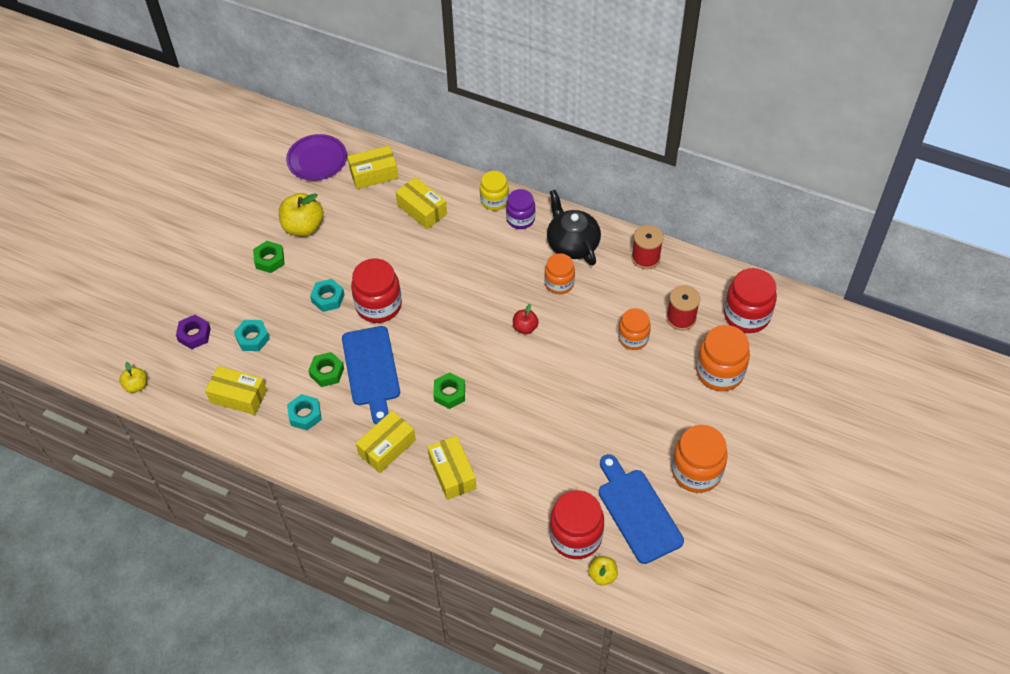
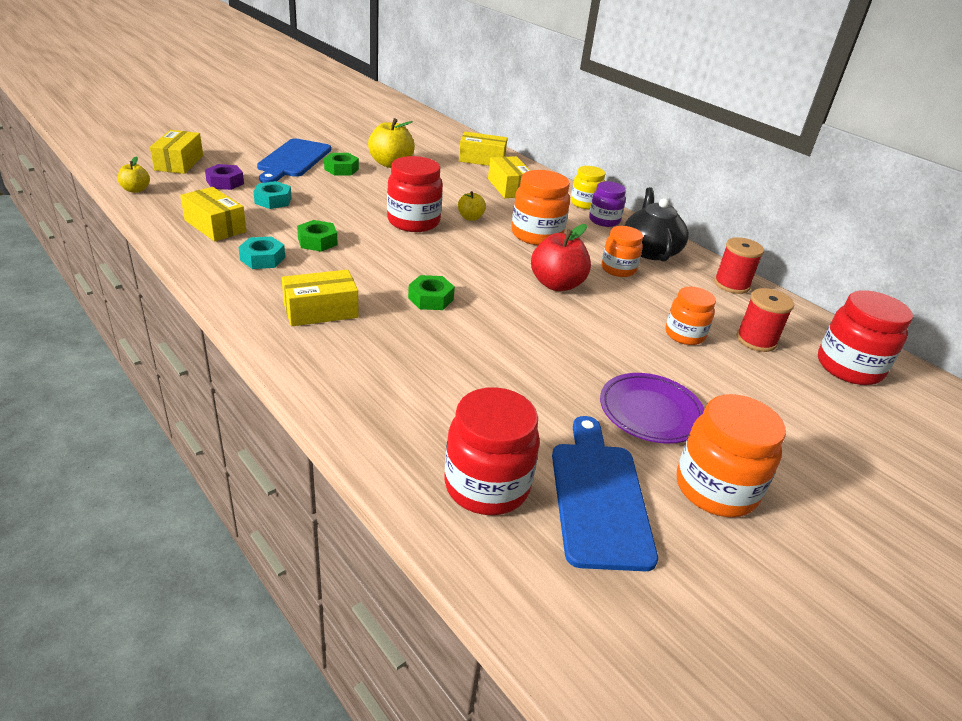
camera: 20 degrees right, 20 degrees down
(317, 160) = (439, 140): purple plate -> purple plate (650, 412)
(328, 298) = (369, 203): turquoise nut -> none
(371, 370) = (363, 255): blue cutting board -> blue cutting board (293, 160)
(452, 473) = (374, 359): yellow box -> yellow box (179, 163)
(525, 328) = (557, 284): red apple -> red apple, size x1.81
(602, 575) = (496, 551): yellow apple -> yellow apple (470, 218)
(719, 372) = (792, 403): orange jar -> orange jar (536, 235)

